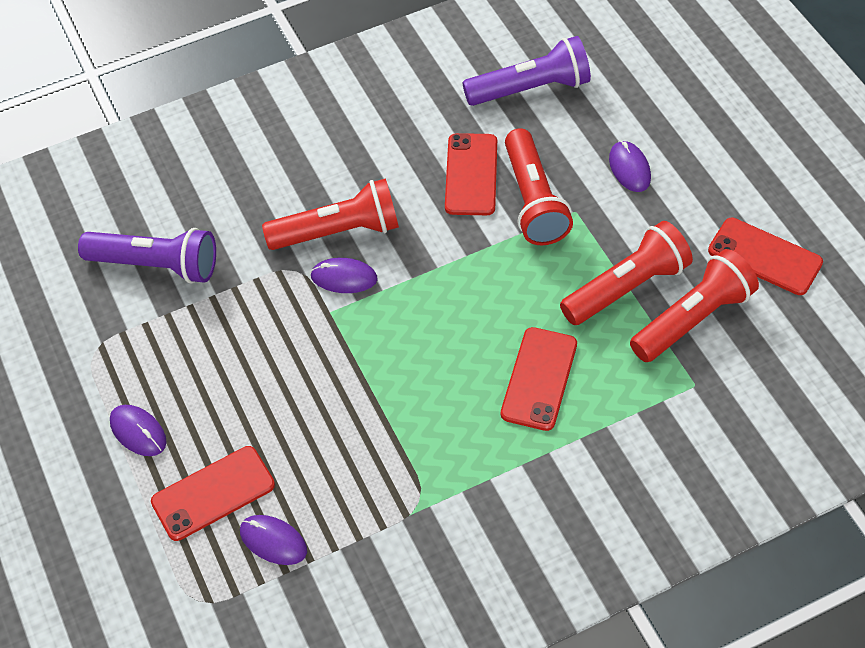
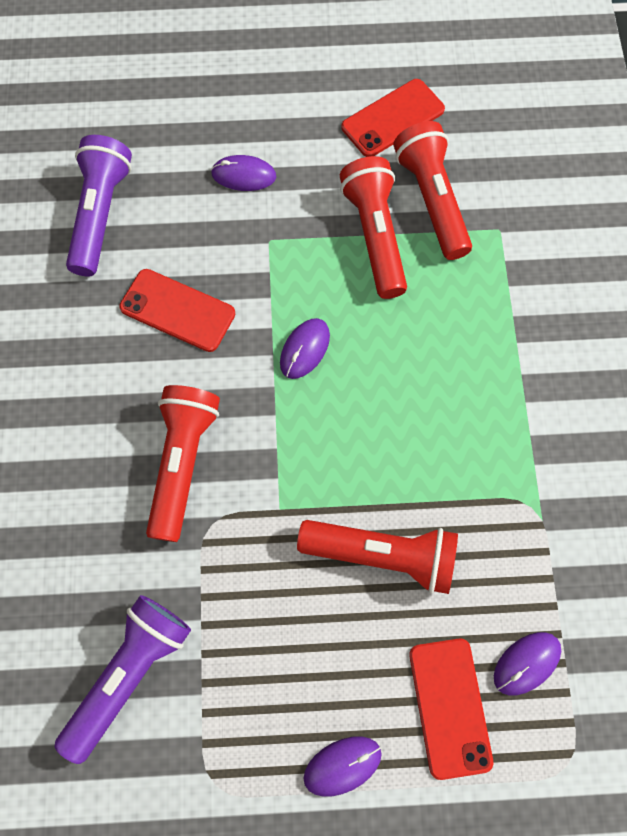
camera: 70 degrees left, 15 degrees up
(344, 278) = (244, 479): purple mouse -> purple mouse (305, 349)
(533, 200) = (238, 269): red flashlight -> red flashlight (382, 555)
(539, 379) = (441, 349): red phone -> none

